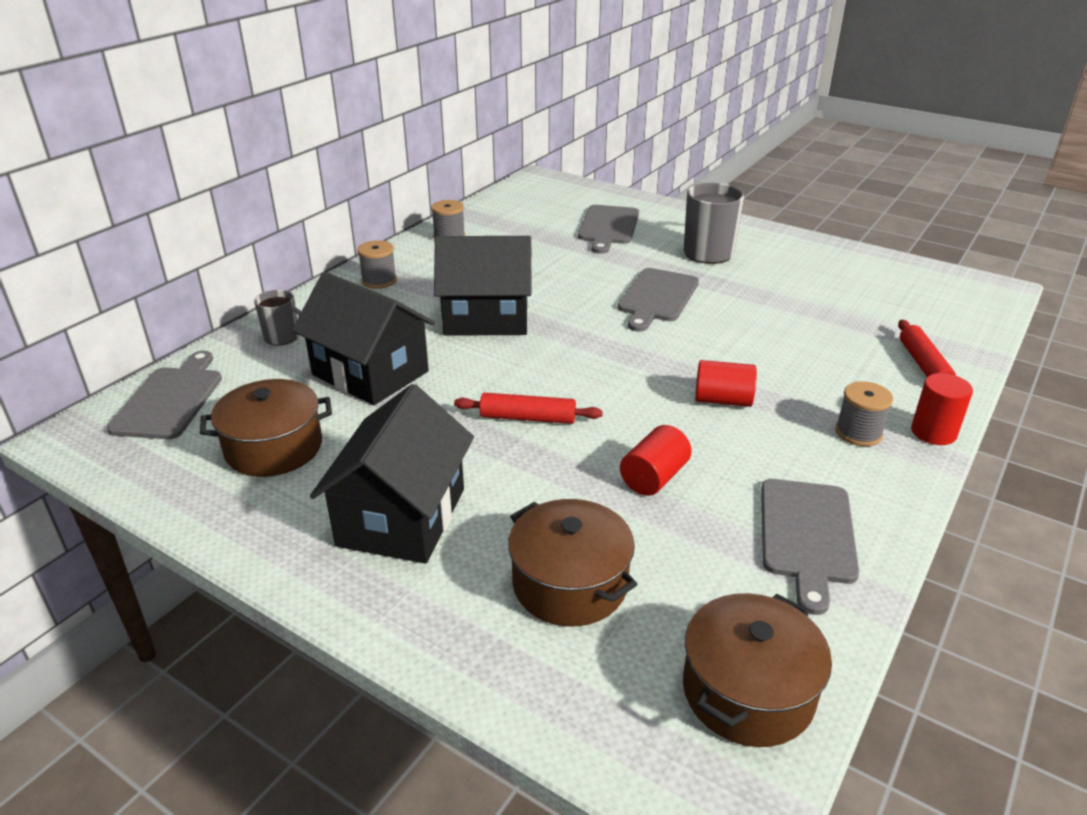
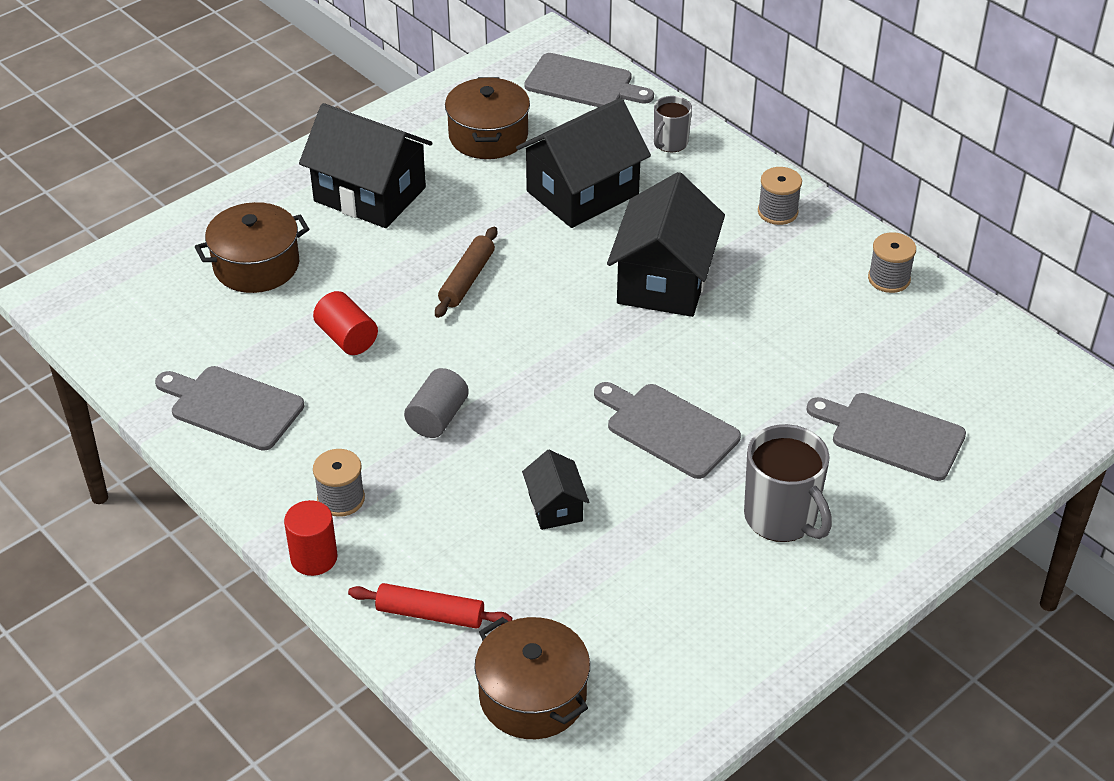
camera: 105 degrees right, 10 degrees up
(528, 418) = (467, 279): red rolling pin -> brown rolling pin
(722, 400) = (437, 418): red cylinder -> grey cylinder
(748, 691) = (120, 325): brown pot -> brown pot (533, 696)
(772, 330) = (555, 507): none -> black house

